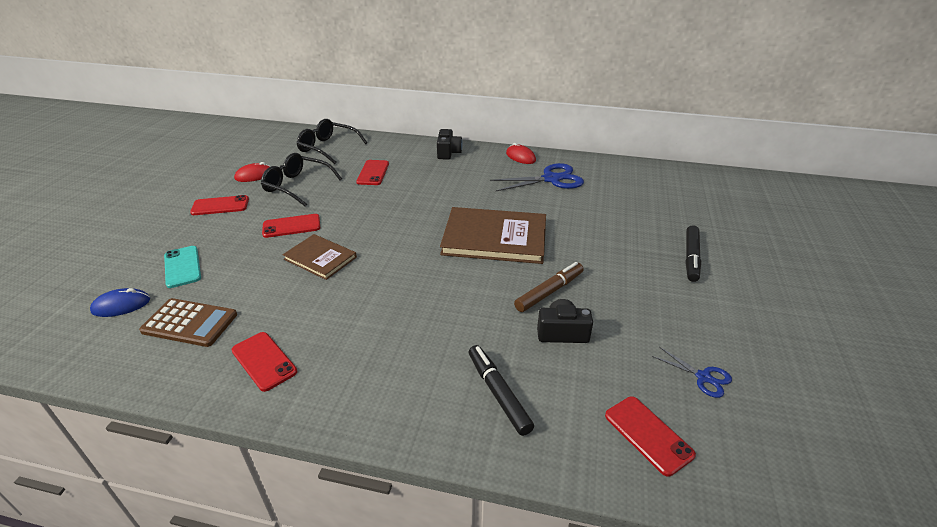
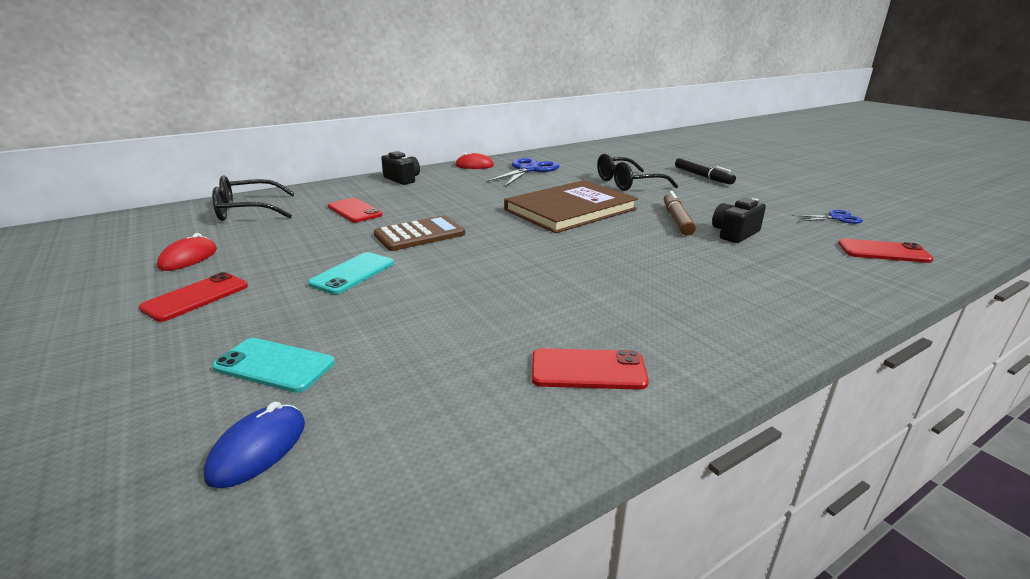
camera: 45 degrees left, 10 degrees down
(190, 323) = (421, 398): brown calculator -> brown calculator (419, 234)
(291, 226) = (353, 273): red phone -> turquoise phone
(297, 186) = (279, 246): black glasses -> black glasses (627, 183)
(320, 258) = (449, 279): brown book -> none
(498, 393) = (785, 278): black marker -> none

